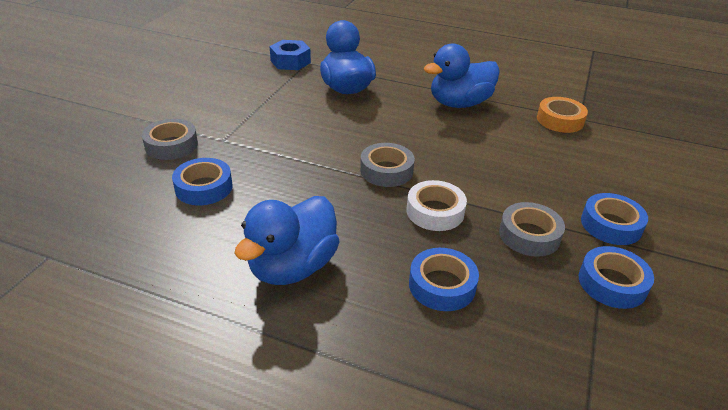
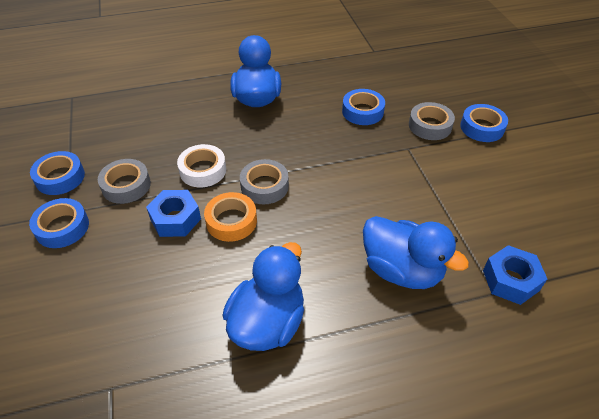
camera: 145 degrees right, 10 degrees up
(442, 285) = (168, 127): blue tape -> blue tape (482, 127)
(490, 183) = (175, 219): none -> blue nut
(560, 120) = (136, 365): orange tape -> orange tape (231, 221)

